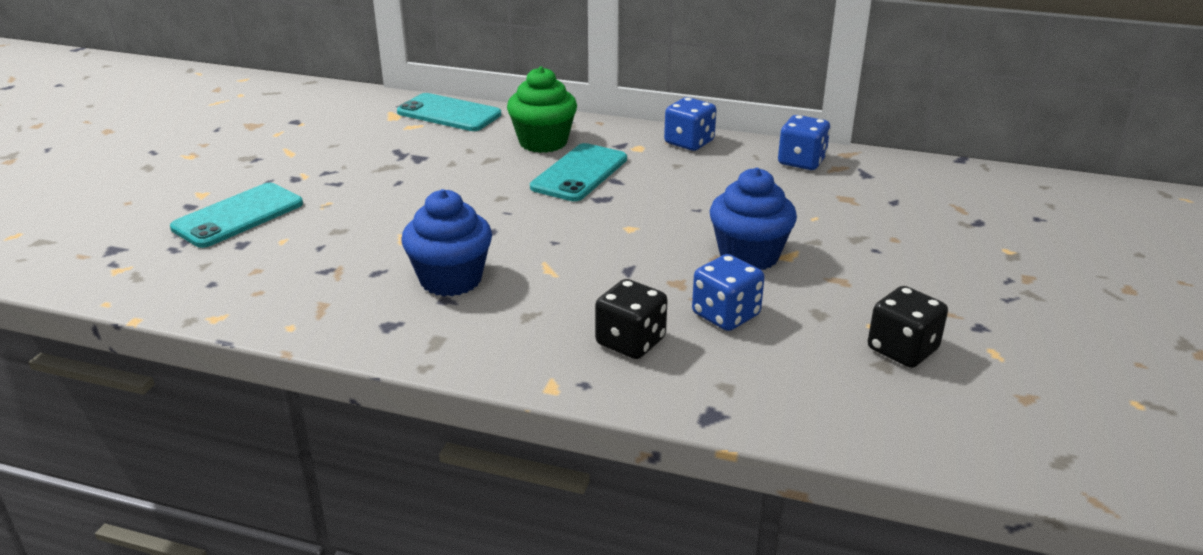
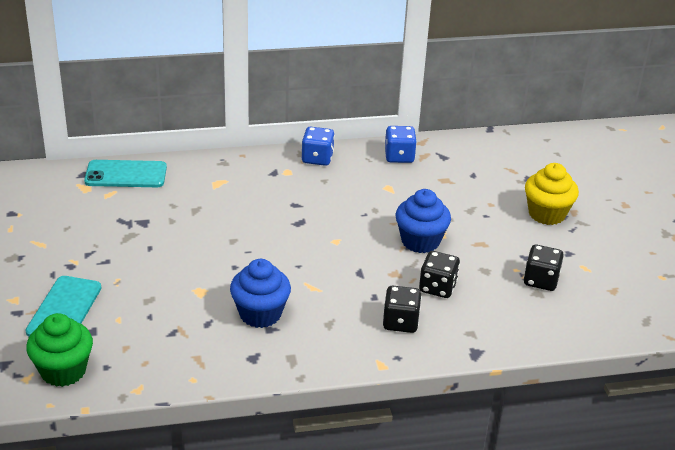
camera: 30 degrees left, 5 degrees up
(543, 142) = (219, 184): green cupcake -> green cupcake (63, 371)
(579, 173) = (267, 205): turquoise phone -> none
(725, 315) = (437, 287): blue dice -> black dice
(978, 270) = (547, 214): none -> yellow cupcake

